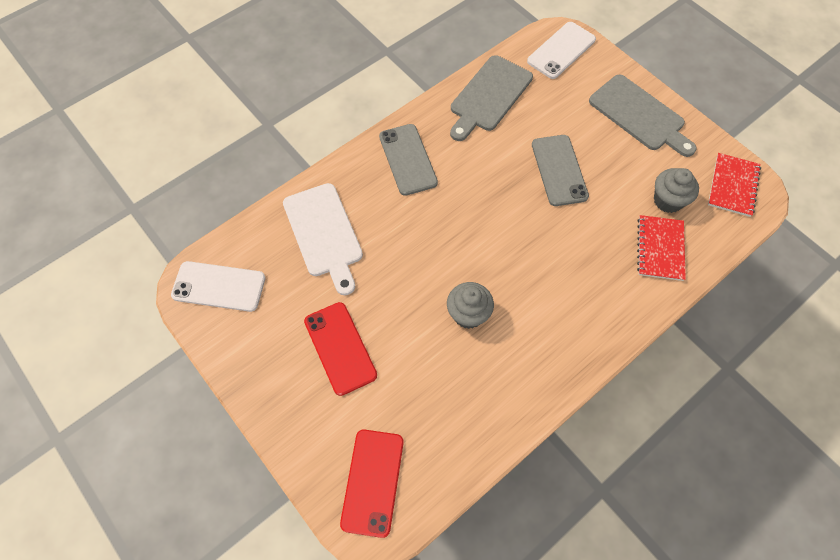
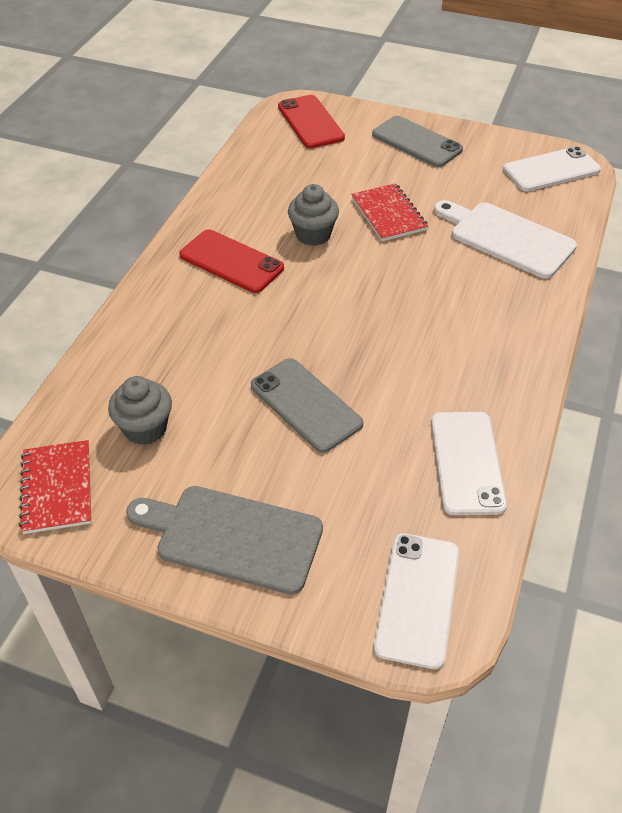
camera: 150 degrees right, 15 degrees down
(340, 348) = (406, 174): red phone -> red phone (231, 262)
(408, 159) = (494, 337): grey phone -> grey phone (416, 142)
(489, 96) = (466, 462): grey cutting board -> white phone
(660, 249) = (137, 368): red notebook -> red notebook (388, 214)

